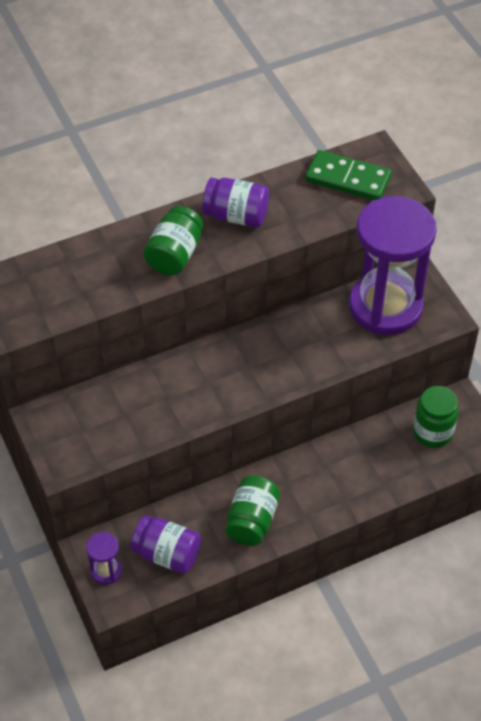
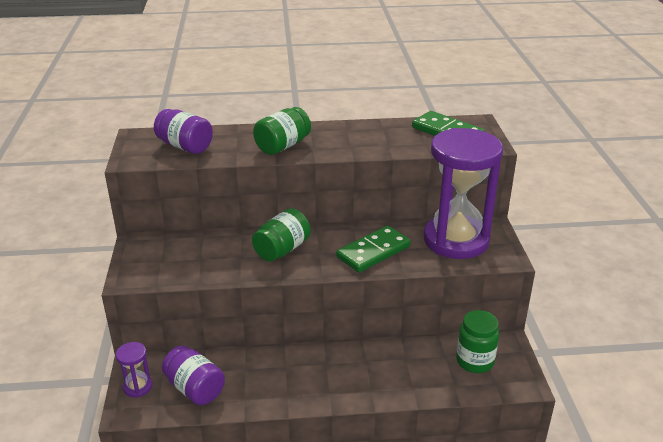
camera: 20 degrees right, 20 degrees down
(236, 216) = (345, 135): purple jar -> purple jar (185, 146)
(252, 520) = (281, 384): green jar -> green jar (282, 249)
(305, 349) = (373, 251): none -> green domino

